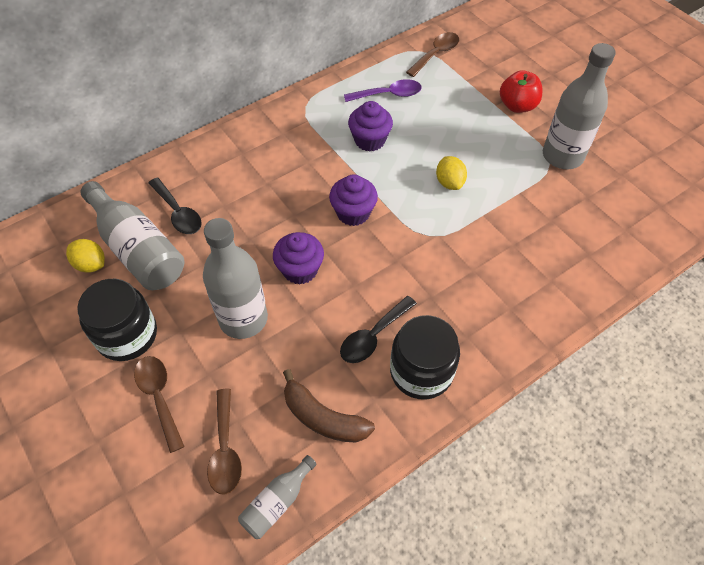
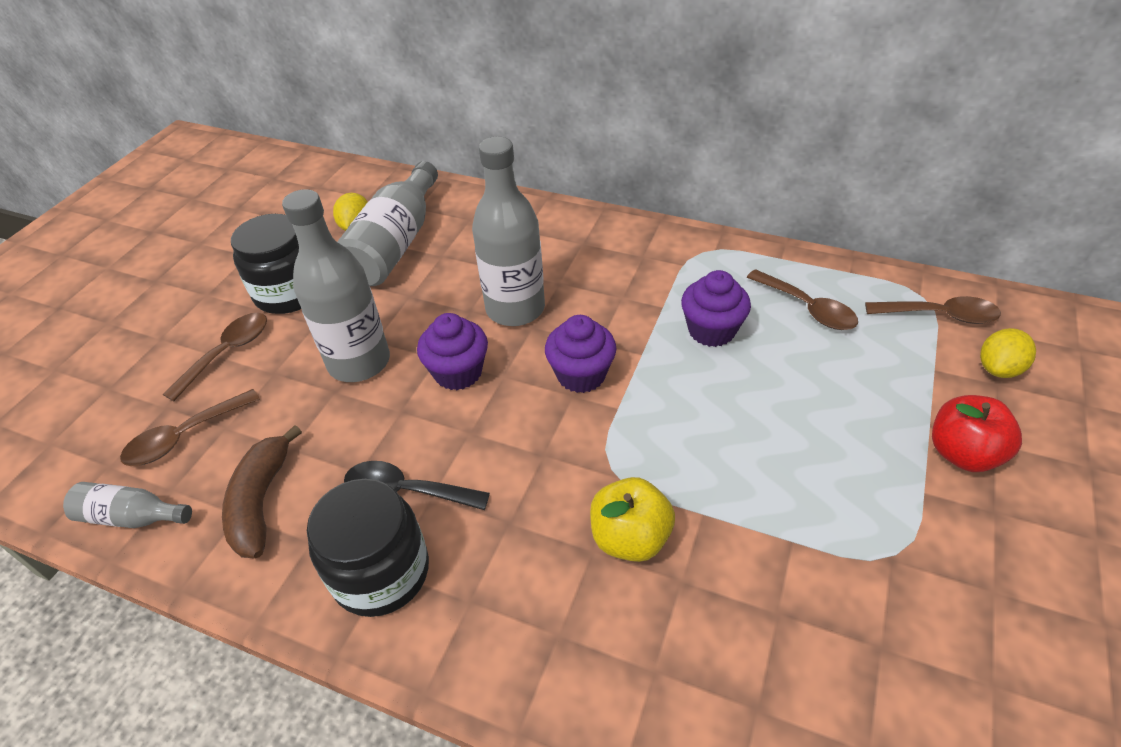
camera: 60 degrees right, 10 degrees down
(178, 213) = (462, 244): black spoon -> none
(388, 94) = (807, 308): purple spoon -> brown spoon
(449, 182) = (724, 445): yellow lemon -> yellow lemon (998, 368)
(476, 251) = (630, 537): none -> yellow apple
(562, 156) = (930, 566): grey bottle -> grey bottle (515, 309)

